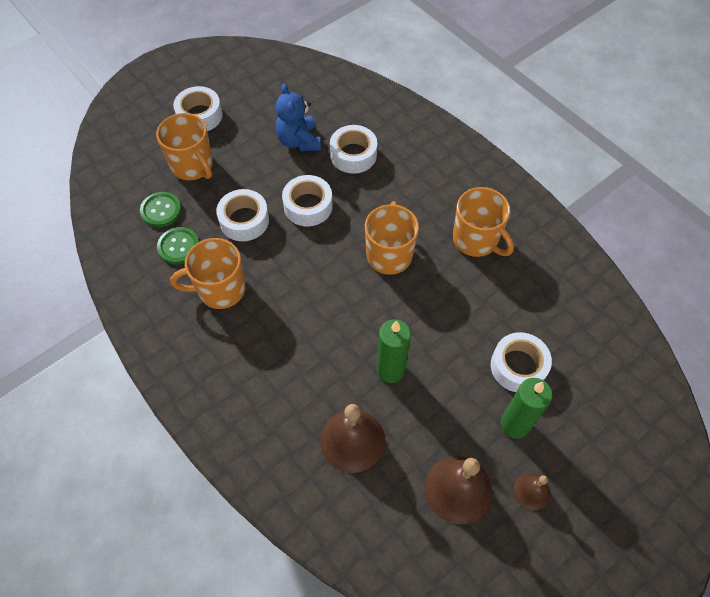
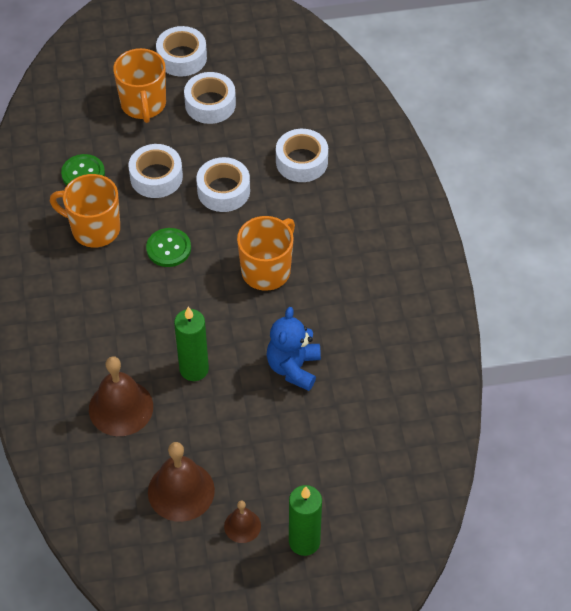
camera: 30 degrees right, 5 degrees down
(161, 210) = (88, 133): green button -> green button (168, 248)
(299, 141) = (258, 124): blue teddy bear -> blue teddy bear (293, 367)
(476, 240) = (360, 296): orange mug -> none
(515, 424) = (269, 468): green candle -> green candle (304, 542)
(518, 366) = (311, 424): white tape -> white tape (210, 104)

